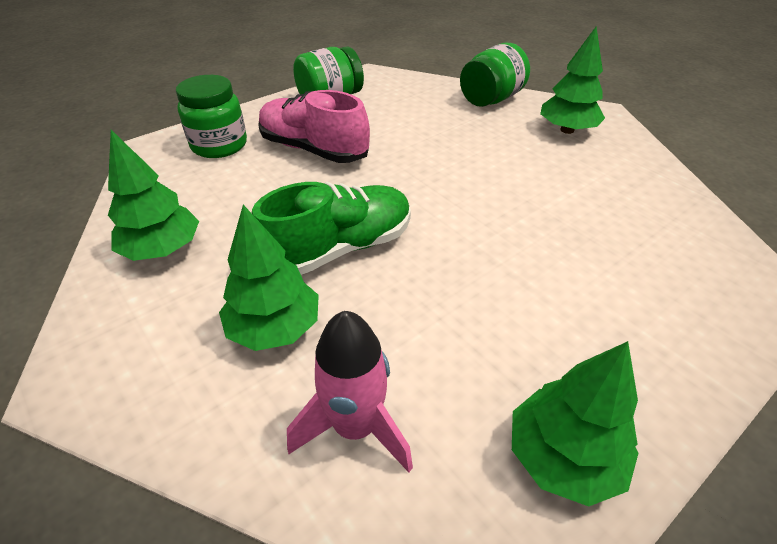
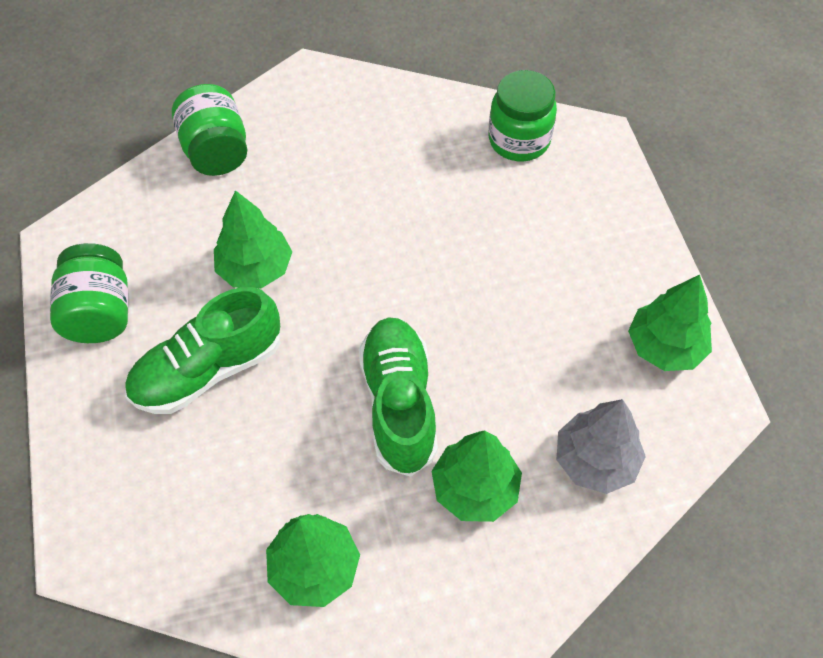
camera: 65 degrees left, 15 degrees up
(219, 145) = (131, 470): green jar -> green jar (519, 140)
(313, 149) = (208, 370): pink shoe -> green shoe
(355, 427) = (595, 460): pink rocket -> grey tree
(567, 130) = (321, 123): green tree -> green tree (255, 269)

